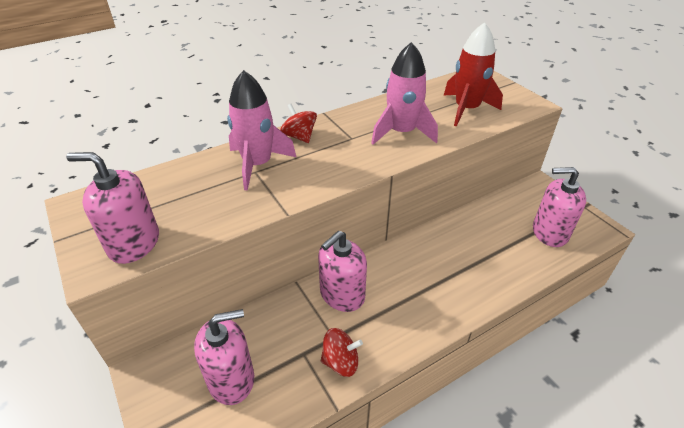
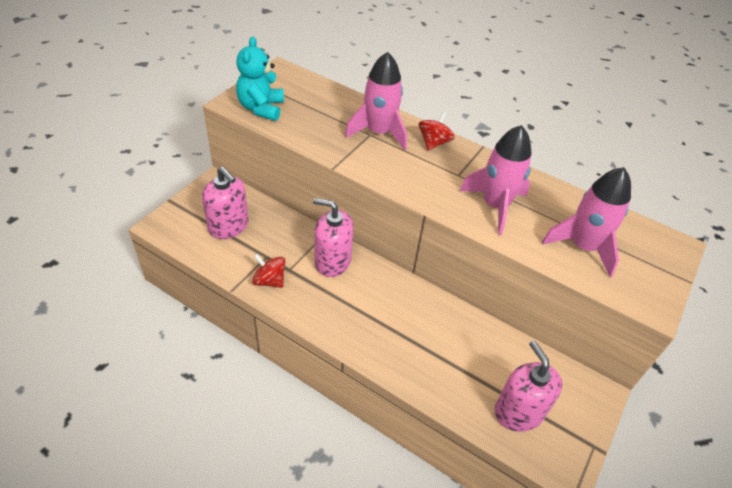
camera: 60 degrees right, 5 degrees up
(134, 243) = (261, 108): pink soap dispenser -> turquoise teddy bear
(341, 362) = (269, 280): red spinning top -> red spinning top turned 150 degrees clockwise
(466, 109) = (583, 247): red rocket -> pink rocket

